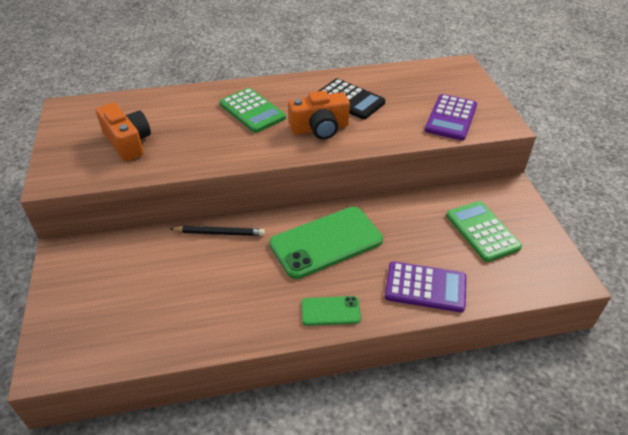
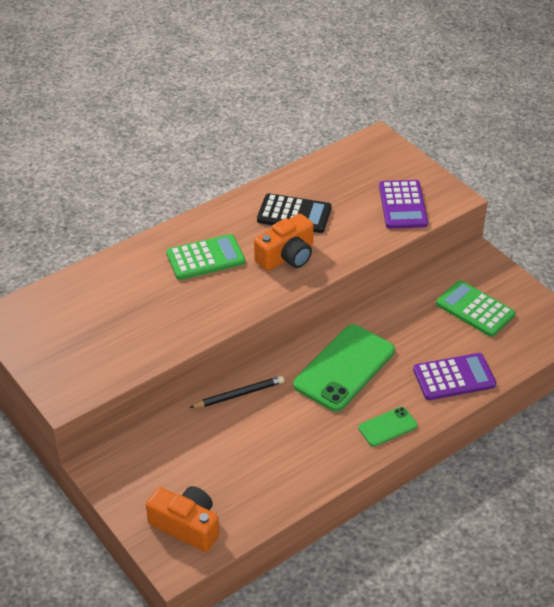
camera: 25 degrees left, 0 degrees up
(128, 142) = (106, 333): orange camera -> orange camera (186, 526)
(252, 111) = (205, 258): green calculator -> green calculator turned 45 degrees counterclockwise

